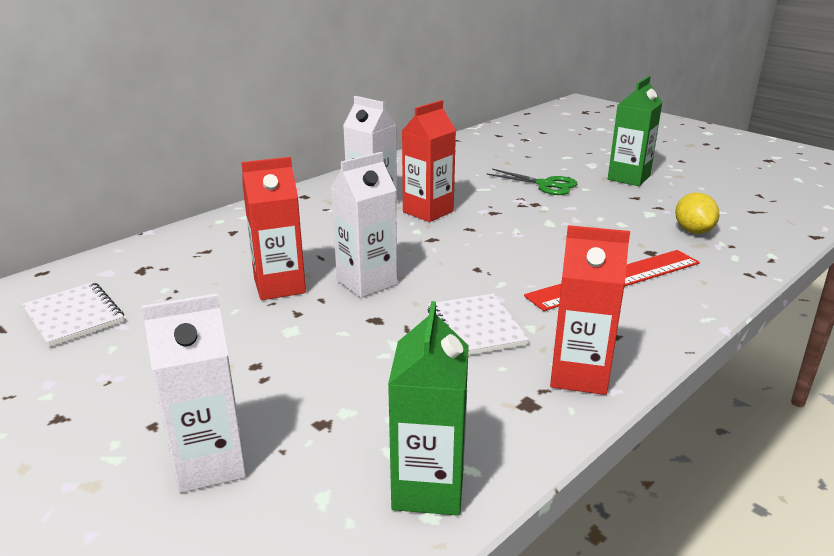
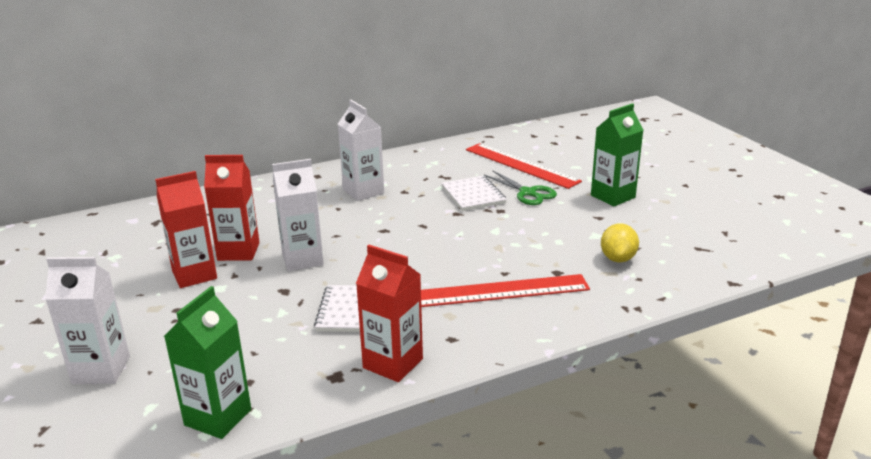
camera: 20 degrees right, 0 degrees up
(74, 316) = (90, 250): white notebook -> white notebook (473, 195)
(428, 212) = (402, 204): red carton -> red carton (194, 275)
(513, 161) = (521, 165): none -> red ruler

